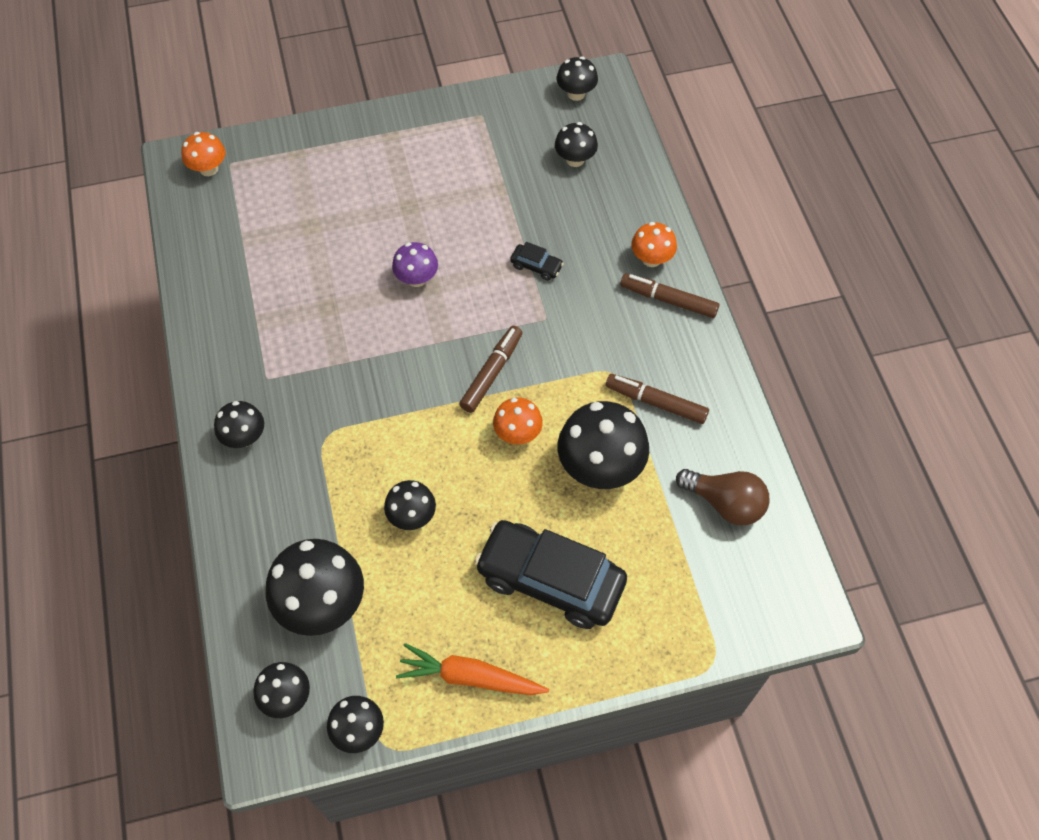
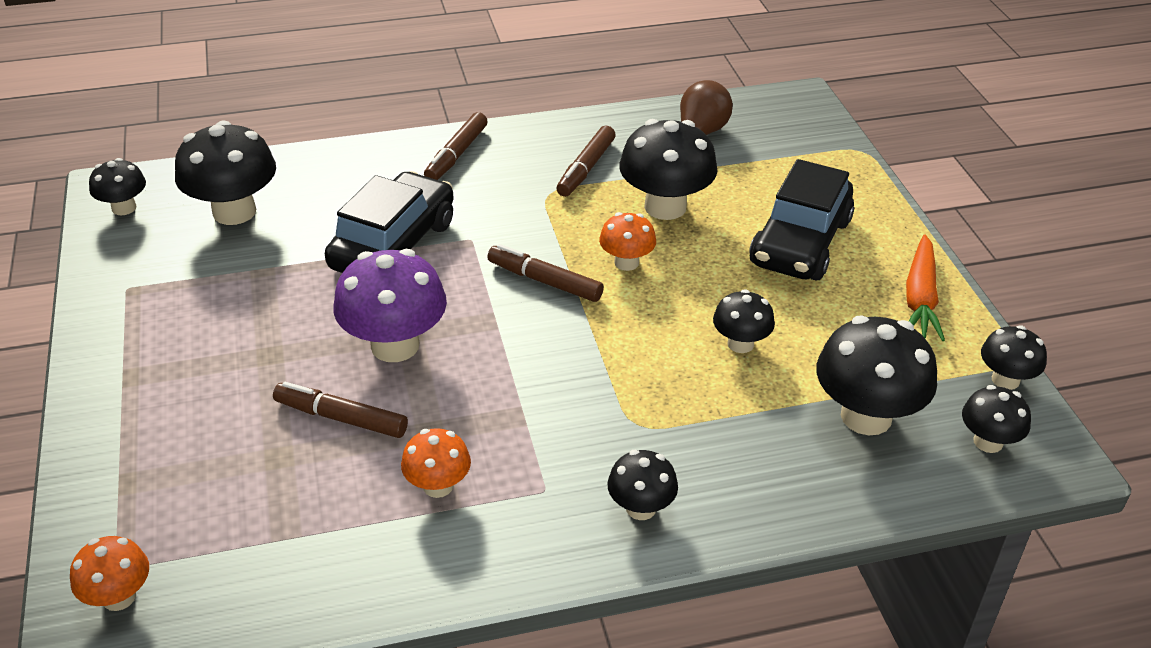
camera: 90 degrees left, 20 degrees down
(344, 255) = (341, 418): none -> brown marker
(417, 278) = (395, 345): purple mushroom -> purple mushroom, size x1.79
(536, 266) = (393, 245): black car -> black car, size x2.43
(575, 159) = (234, 212): black mushroom -> black mushroom, size x1.79
(651, 259) = (399, 163): orange mushroom -> orange mushroom (438, 486)

